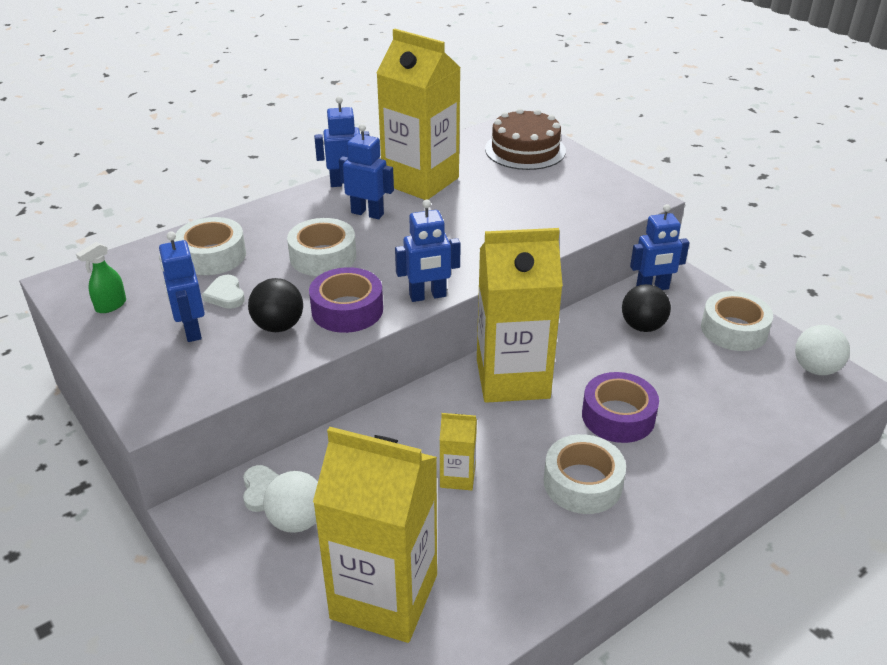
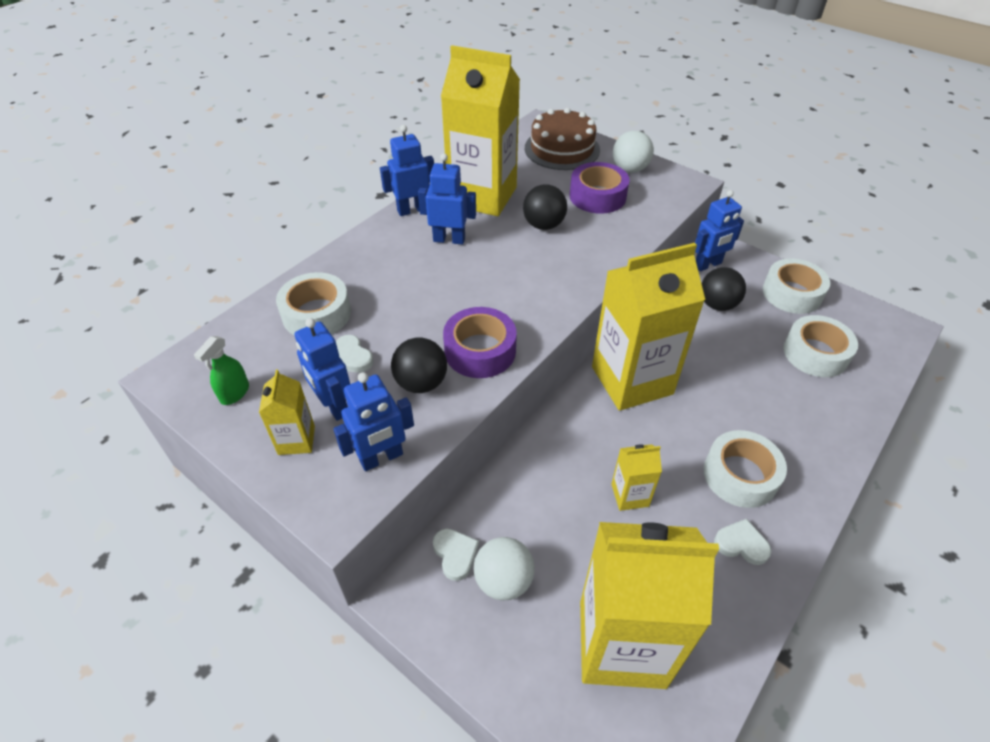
camera: 15 degrees left, 10 degrees up
(146, 350) = (296, 440): none -> yellow carton
(323, 256) = (428, 295): white tape -> white tape (815, 353)
(428, 296) = (549, 320): blue robot -> blue robot (381, 458)
(468, 214) = (543, 225): none -> black ball
(551, 542) = (741, 544): none -> white heart
(618, 416) = (738, 400): purple tape -> purple tape (597, 196)
(815, 369) = (872, 319): white ball -> white ball (629, 169)

